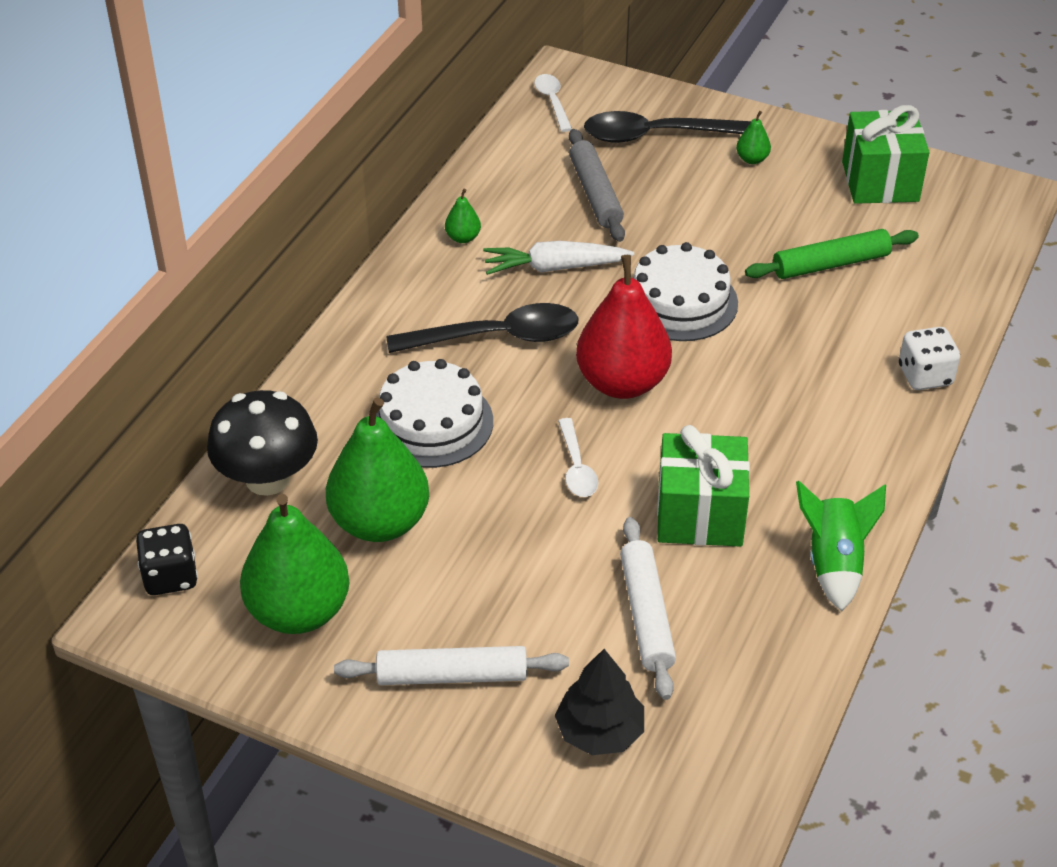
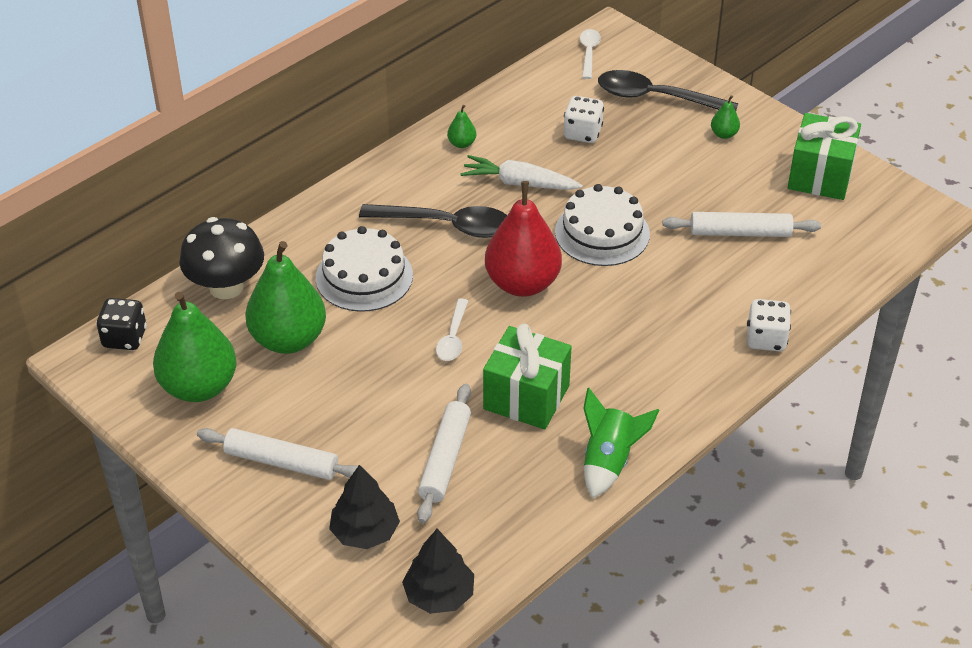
camera: 20 degrees right, 0 degrees up
(595, 194) = (582, 133): grey rolling pin -> white dice
(728, 781) = (439, 594): none -> black tree
(830, 264) = (740, 233): green rolling pin -> white rolling pin

